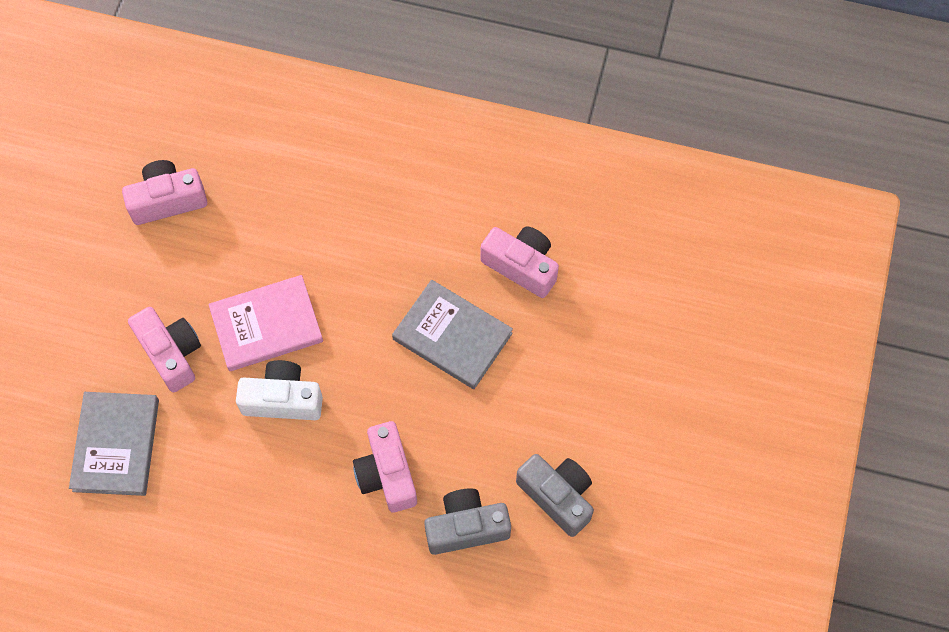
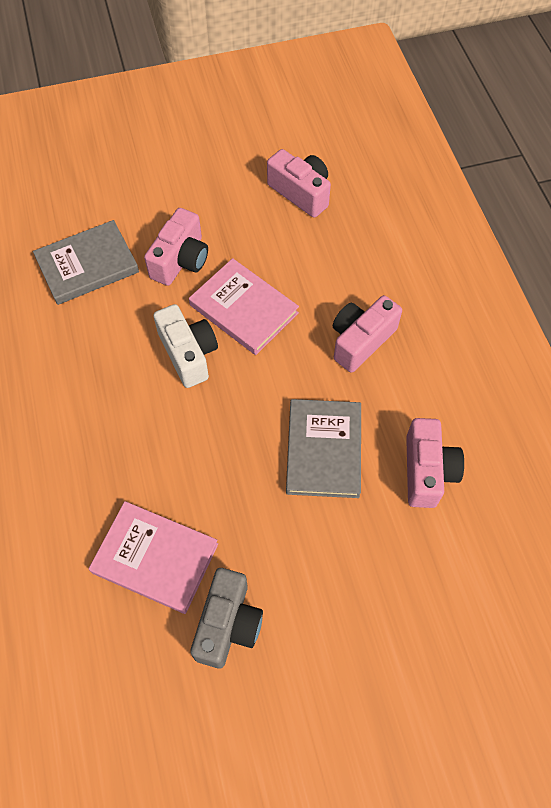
camera: 60 degrees right, 5 degrees down
(387, 474) = (168, 466): pink camera -> pink camera (361, 341)
(466, 527) = (155, 558): grey camera -> pink book

